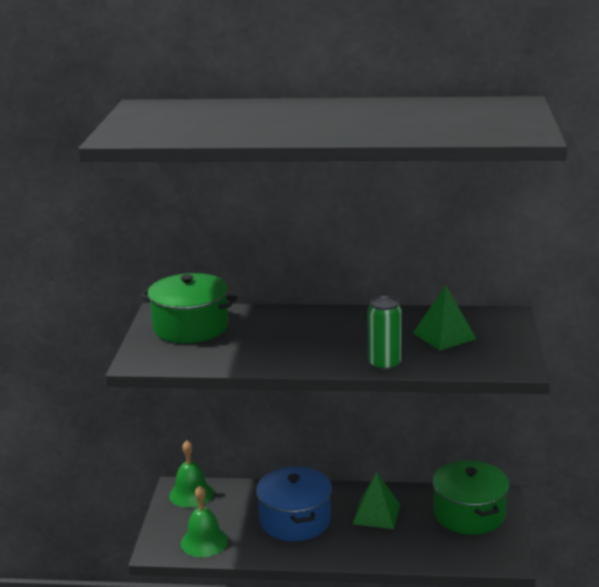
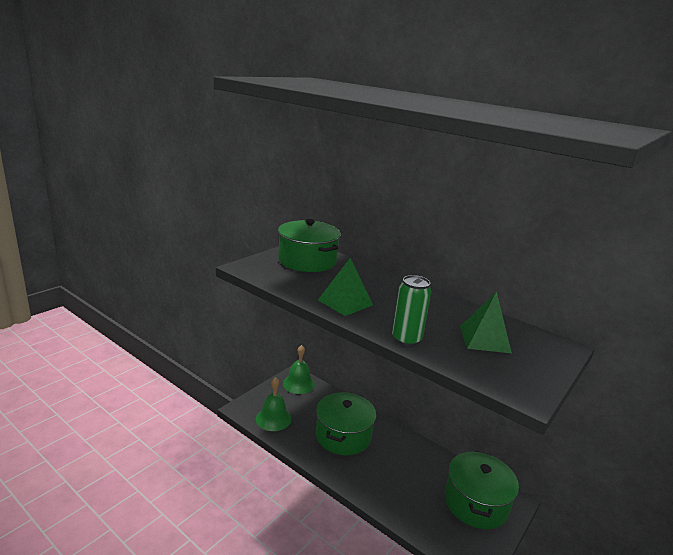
camera: 30 degrees right, 0 degrees up
(295, 520) = (343, 435): blue pot -> green pot
(376, 514) = (403, 462): green pyramid -> green pyramid (345, 302)

